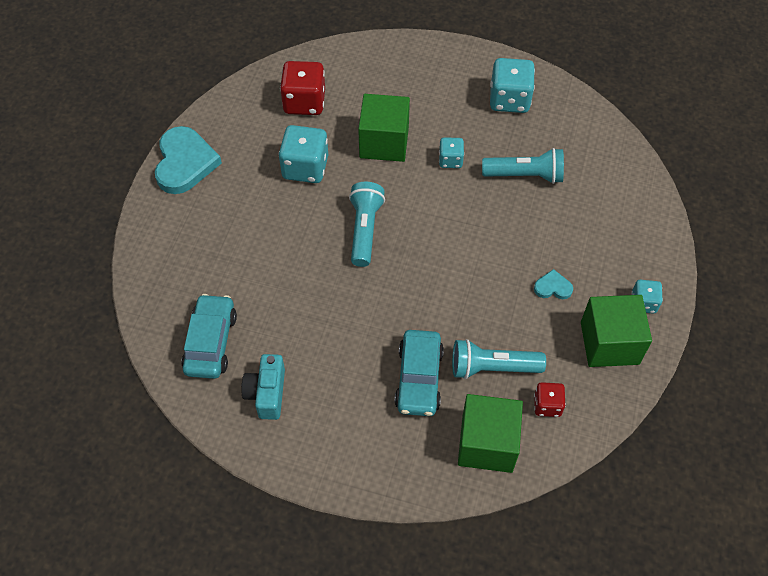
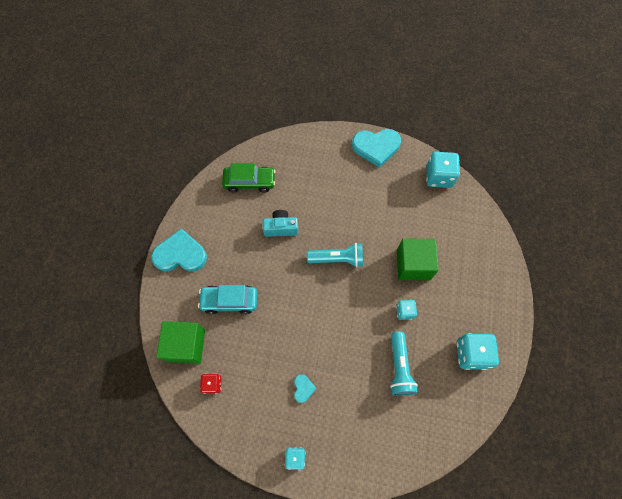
camera: 85 degrees right, 10 degrees up
(210, 342) = (249, 182): turquoise car -> green car
(267, 393) = (218, 216): turquoise camera -> turquoise camera (281, 228)
(304, 102) = (439, 209): red dice -> none
(305, 168) = (383, 217): turquoise dice -> turquoise dice (438, 177)
(330, 454) = (180, 254): none -> turquoise heart
(492, 368) = (238, 347): turquoise flashlight -> none
(609, 343) = (261, 429): green cube -> none

